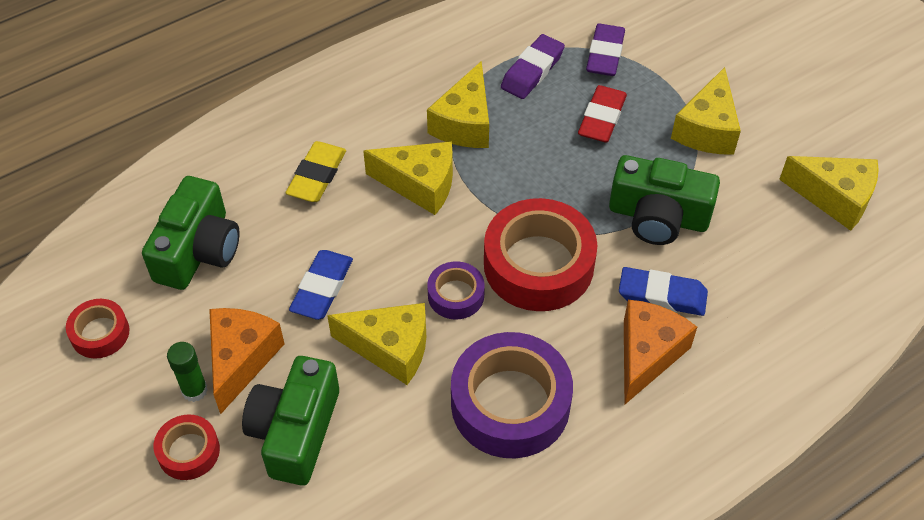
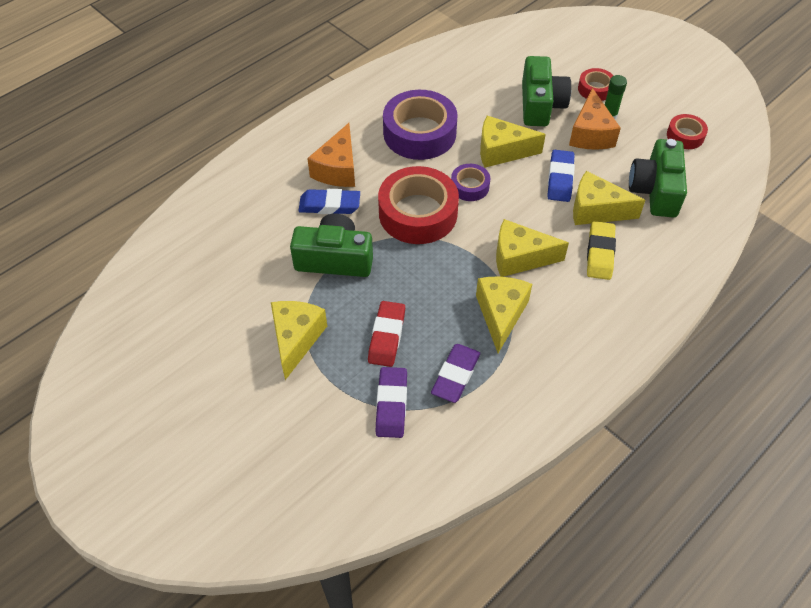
camera: 170 degrees right, 0 degrees up
(834, 198) = (196, 293): yellow cheese -> yellow cheese (596, 210)

